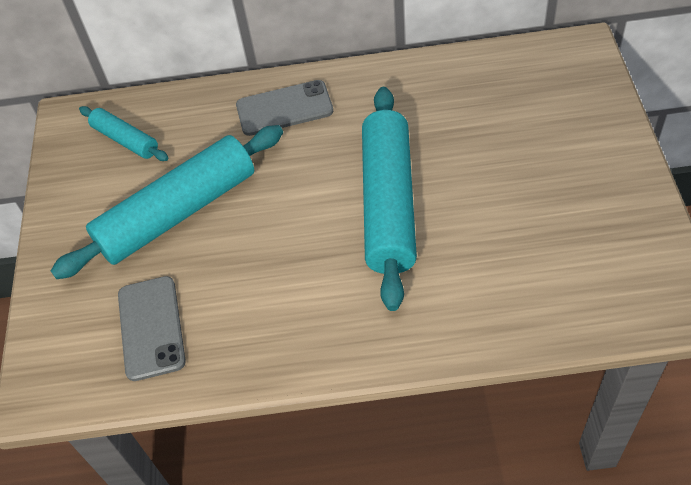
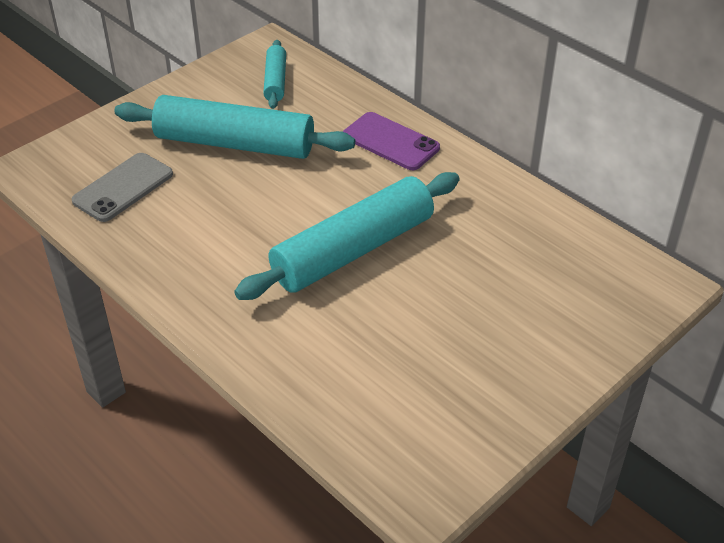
camera: 45 degrees right, 10 degrees down
(284, 108) = (391, 142): grey phone -> purple phone

